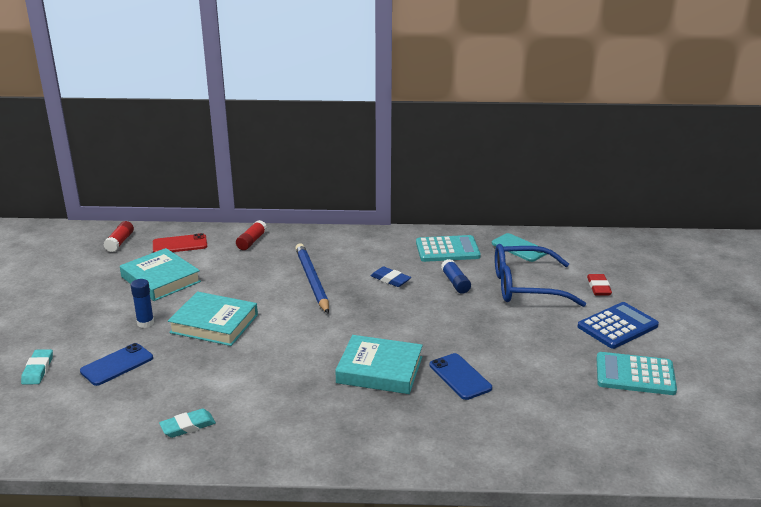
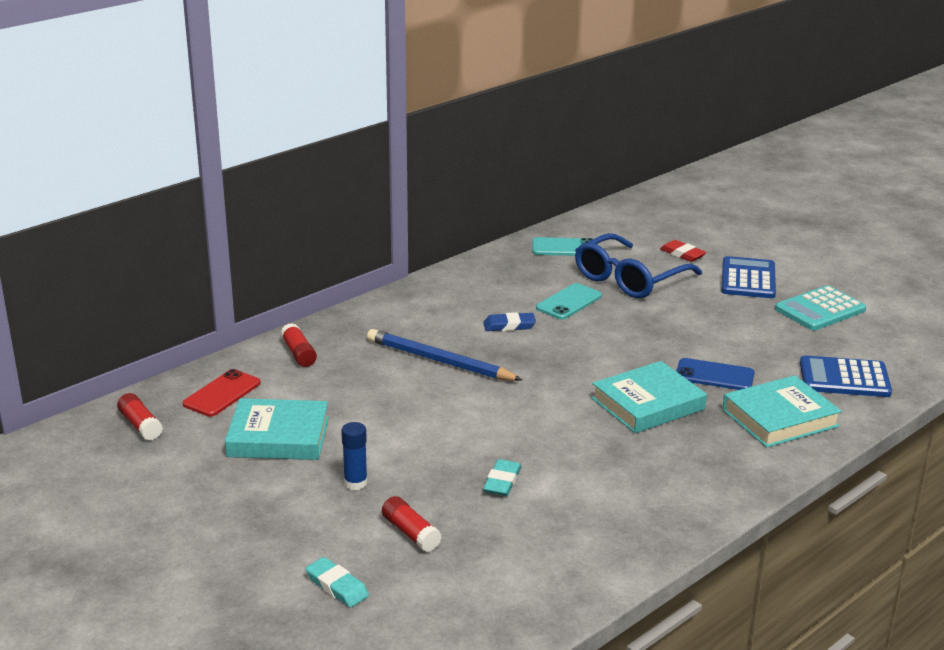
camera: 45 degrees left, 0 degrees up
(117, 365) = (411, 533): blue phone -> red glue stick
(188, 426) = (588, 538): turquoise eraser -> turquoise eraser (502, 481)
(214, 324) = (427, 446): turquoise book -> turquoise book (779, 418)
(447, 250) = (507, 276): turquoise calculator -> none
(455, 283) = (569, 302): blue glue stick -> turquoise phone
(555, 432) = (844, 378): none -> blue calculator

